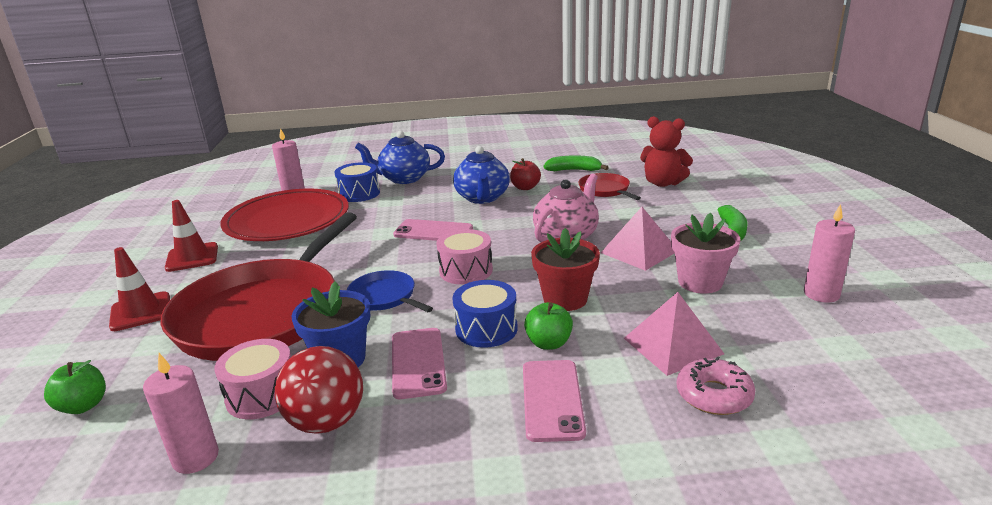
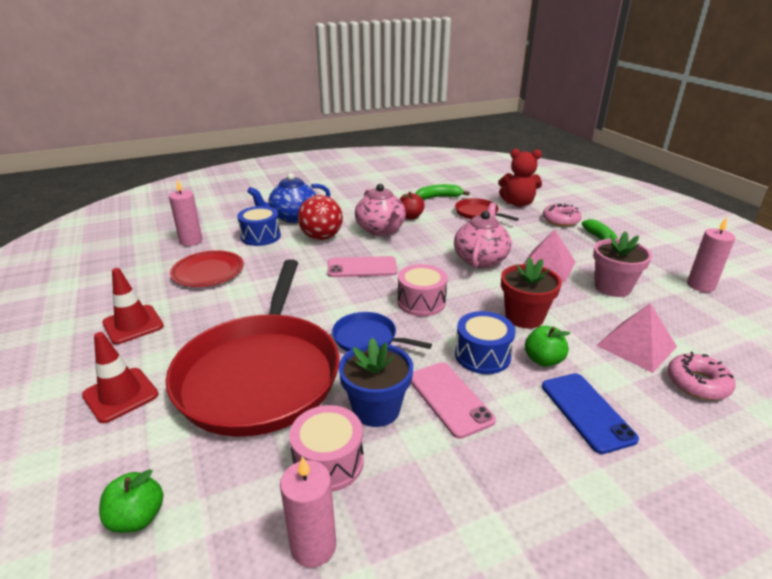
camera: 20 degrees left, 5 degrees up
(287, 220) = (208, 272): red plate -> red plate, size x0.58
(326, 422) = (413, 476): red ball -> red ball (321, 237)
(482, 198) = (381, 230): blue teapot -> pink teapot
(552, 399) = (586, 412): pink phone -> blue phone
(700, 205) = (560, 220): none -> pink donut

